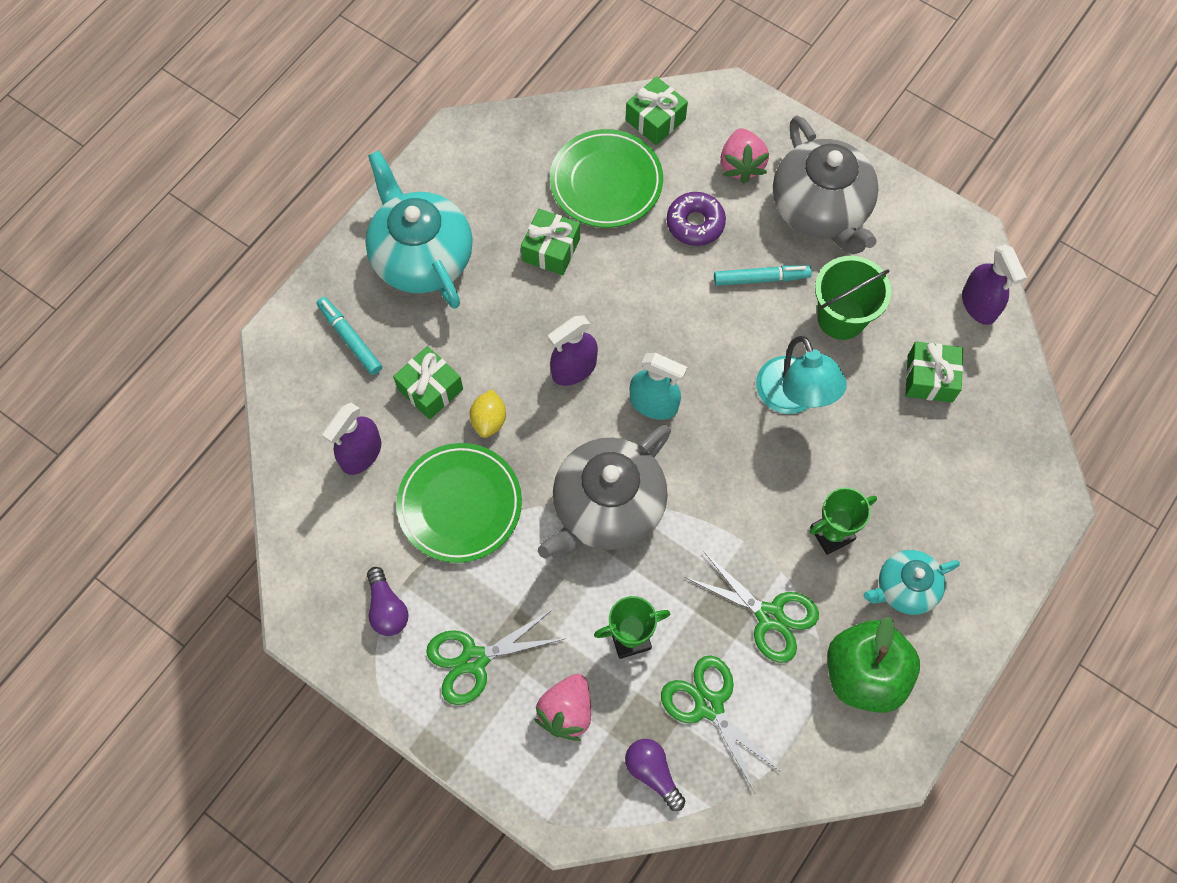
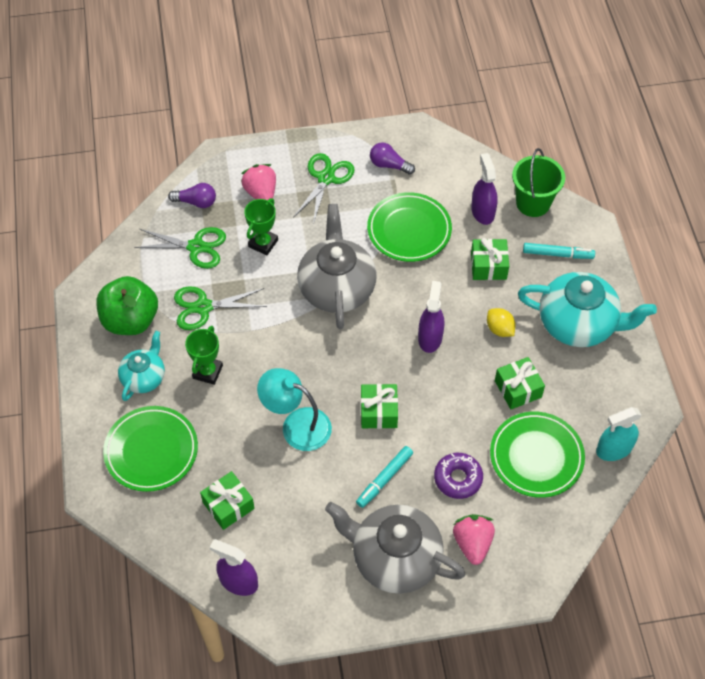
camera: 135 degrees right, 10 degrees down
(489, 420) = (442, 277): yellow lemon -> yellow lemon (499, 329)
(653, 404) = (368, 356): turquoise spray bottle -> turquoise spray bottle (614, 449)
(655, 119) = (556, 525): green gift -> green gift (379, 412)
(741, 165) = (472, 543): pink strawberry -> pink strawberry turned 45 degrees clockwise
(841, 318) = (314, 497): green bucket -> green bucket (533, 203)
(962, 498) = (151, 451): none -> green plate

